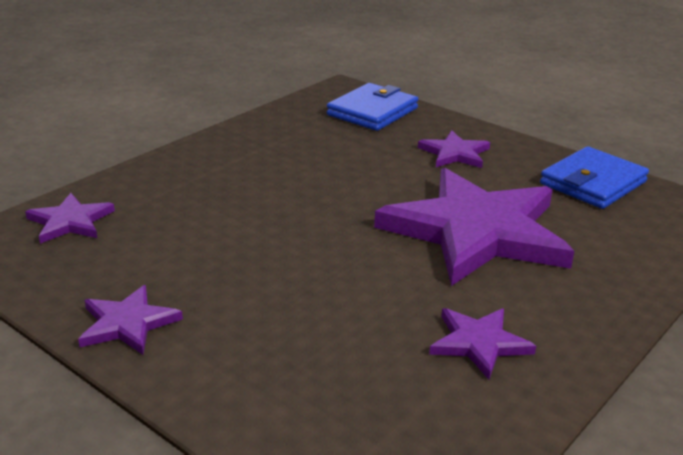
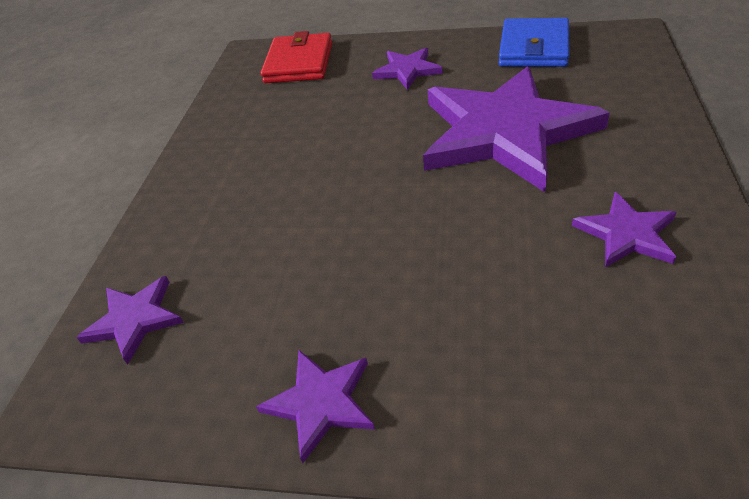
camera: 25 degrees left, 15 degrees up
(372, 112) = (299, 63): blue wallet -> red wallet

